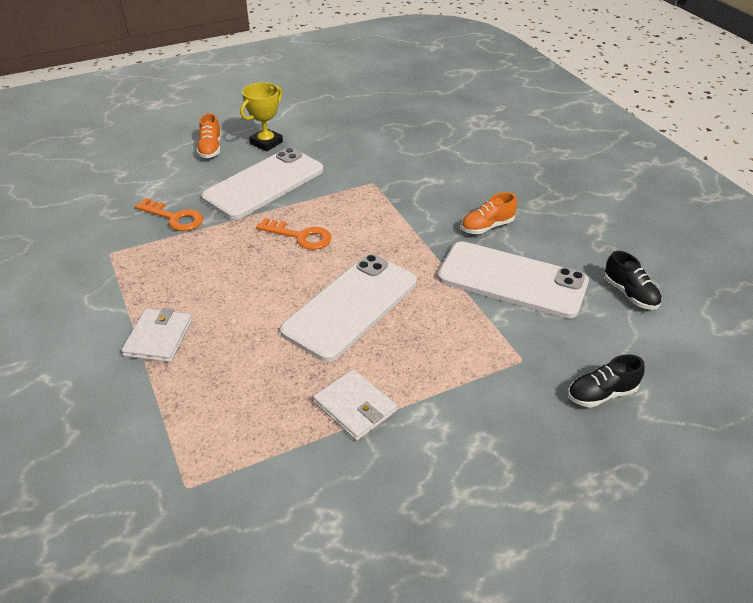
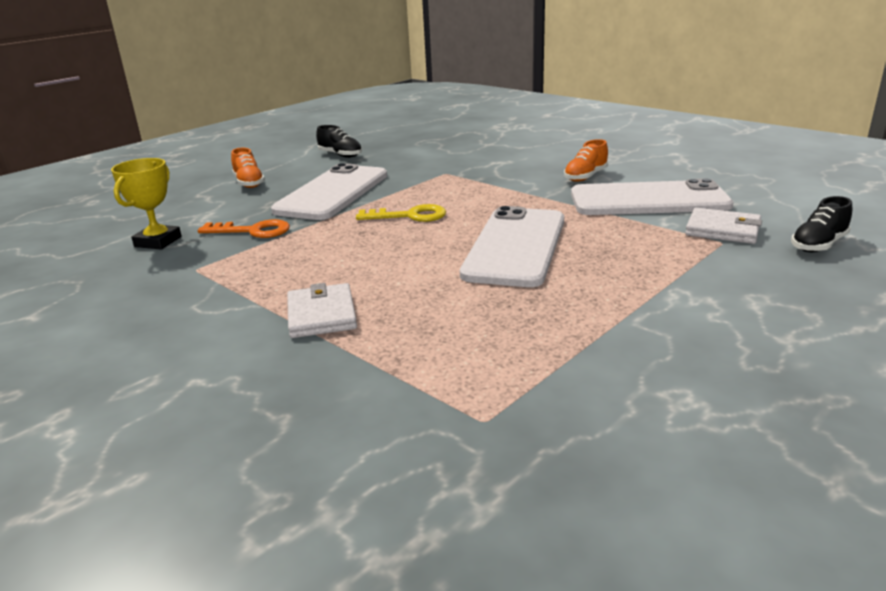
camera: 20 degrees left, 15 degrees down
(266, 143) = (307, 170): yellow trophy -> yellow trophy (158, 242)
(300, 236) = (409, 216): orange key -> yellow key
(355, 407) = (603, 309): white wallet -> white wallet (722, 230)
(630, 294) = (758, 187): black shoe -> black shoe (340, 155)

